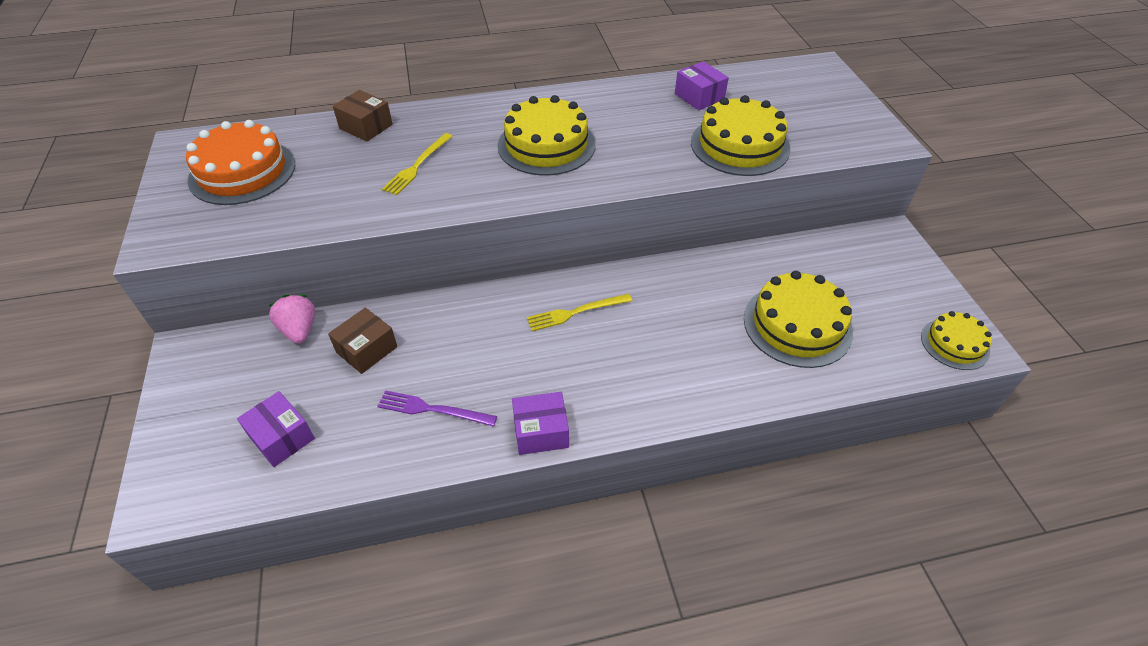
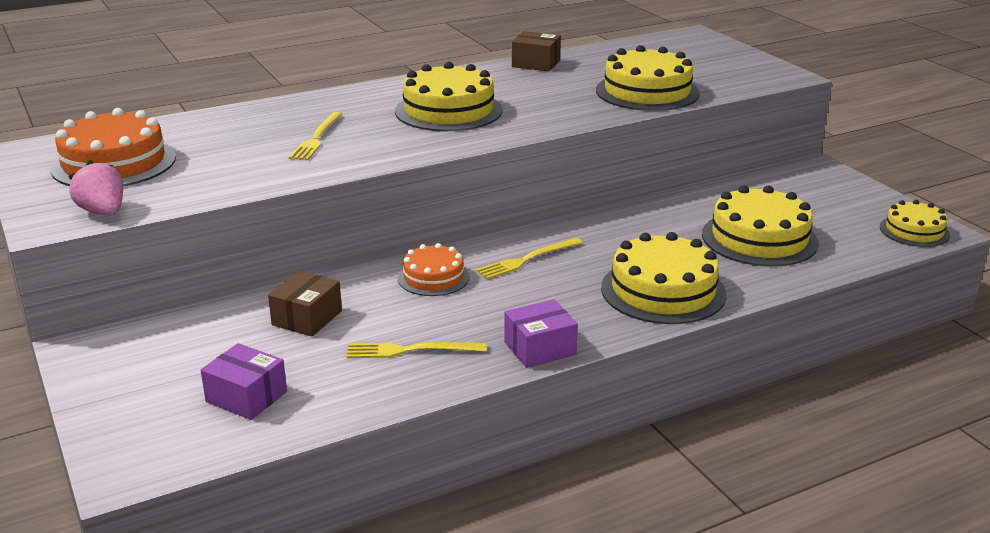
camera: 15 degrees left, 20 degrees down
(299, 330) = (216, 314): pink strawberry -> pink strawberry (103, 212)
(366, 126) = (237, 117): brown box -> brown box (536, 63)
(432, 409) = (411, 350): purple fork -> yellow fork
(488, 319) = (433, 277): none -> orange cake
(679, 379) = (663, 291): none -> yellow cake
(699, 97) = (586, 64): purple box -> none

